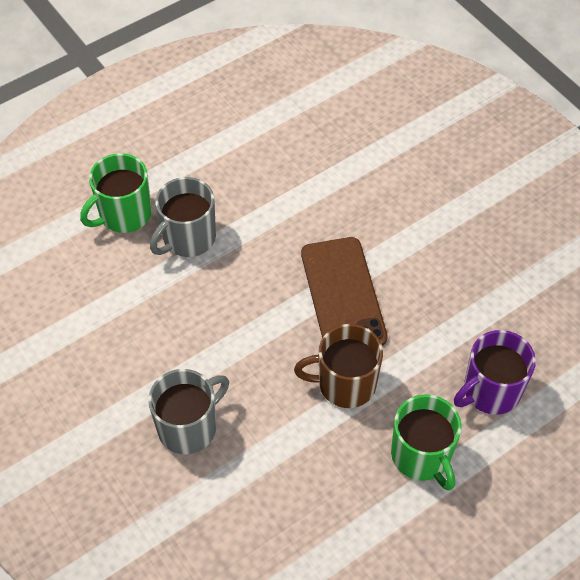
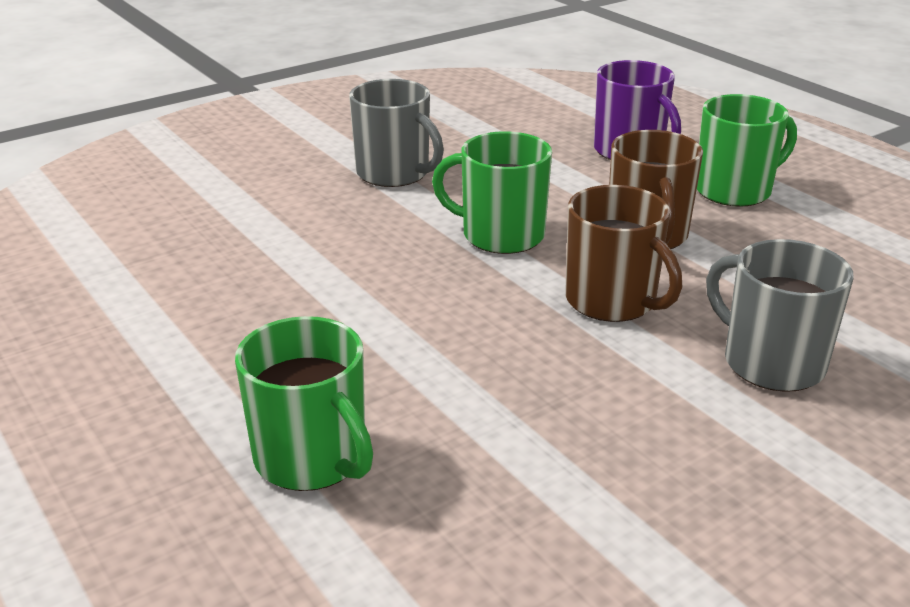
camera: 90 degrees left, 25 degrees down
(188, 238) = (383, 375): grey mug -> grey mug (394, 173)
(258, 352) = (612, 301): none -> brown mug
(342, 295) = (500, 235): brown phone -> green mug

